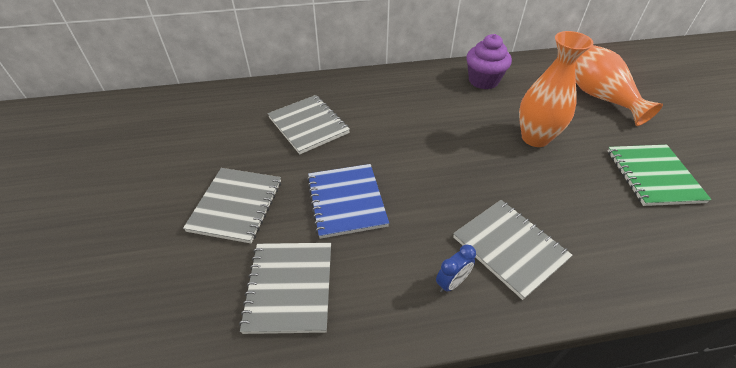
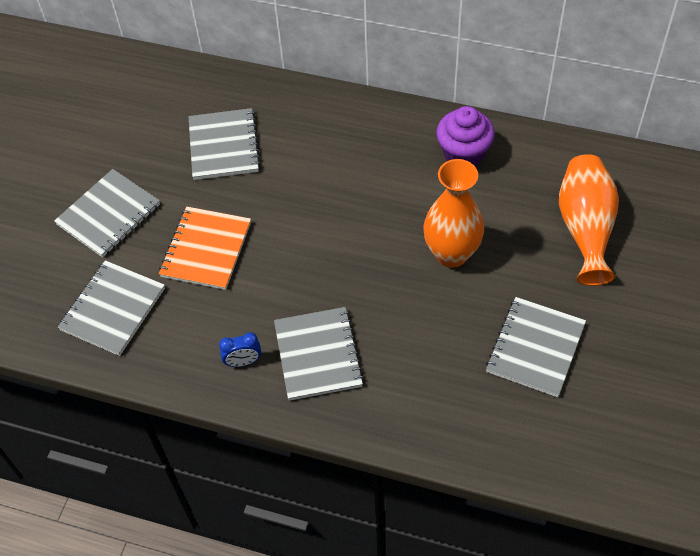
camera: 30 degrees right, 10 degrees up
(346, 201) = (206, 249): blue notebook -> orange notebook
(653, 176) = (535, 348): green notebook -> grey notebook

